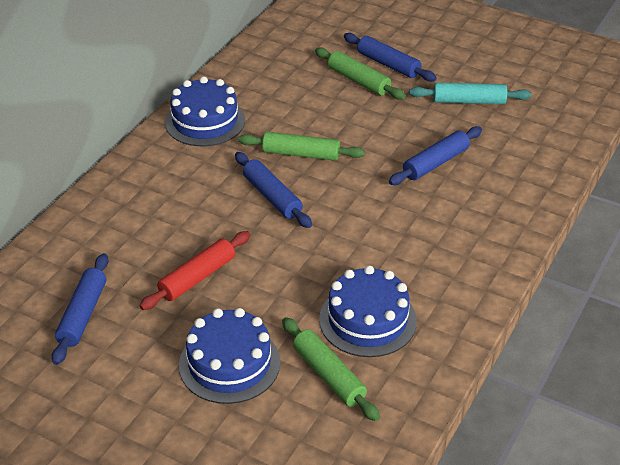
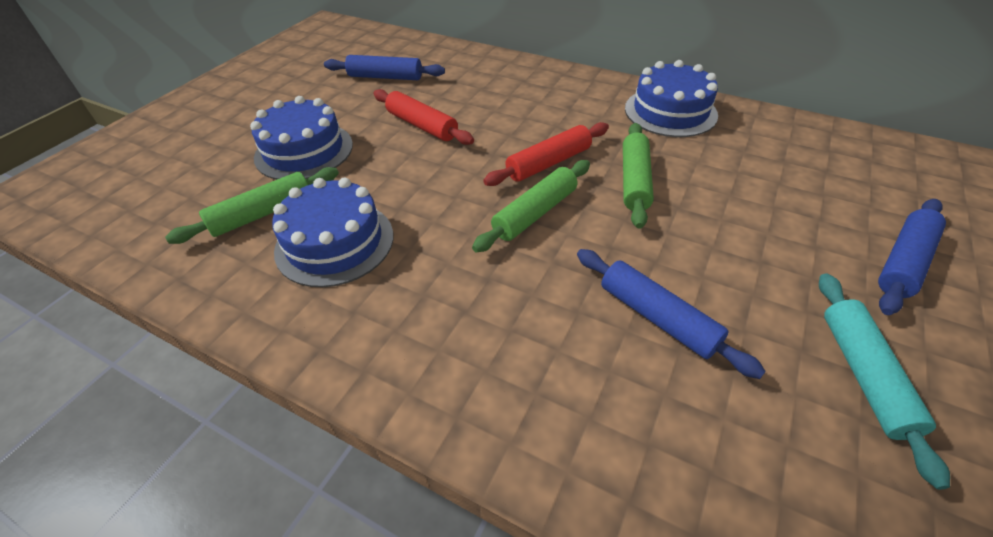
camera: 90 degrees right, 5 degrees up
(272, 197) = (548, 163): blue rolling pin -> red rolling pin
(358, 80) = (832, 229): green rolling pin -> green rolling pin (535, 213)

